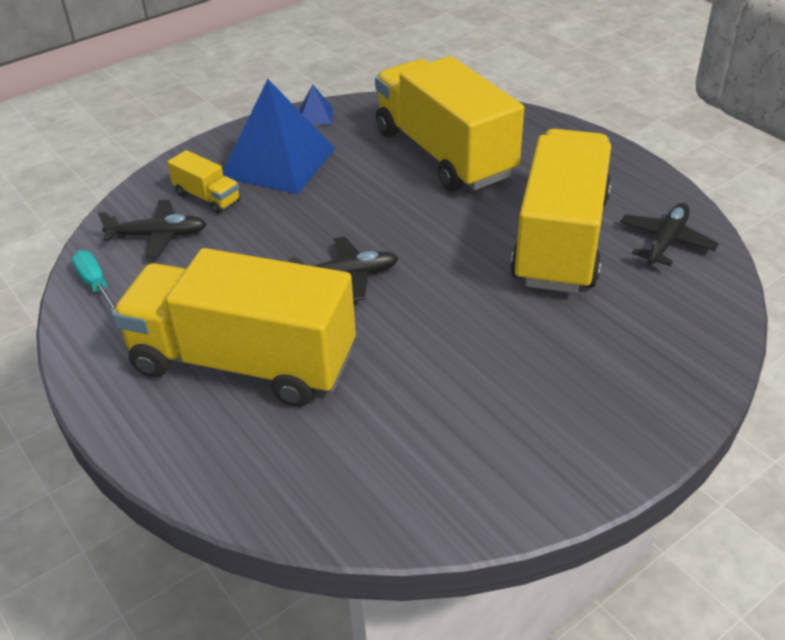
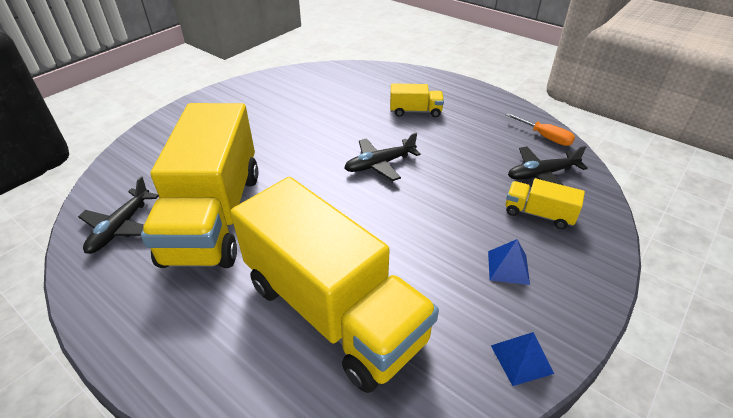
camera: 165 degrees right, 0 degrees up
(96, 284) = (544, 137): turquoise screwdriver -> orange screwdriver
(243, 362) = (415, 111): yellow truck -> yellow truck, size x0.41
(278, 162) = (508, 267): blue pyramid -> blue pyramid, size x0.42

